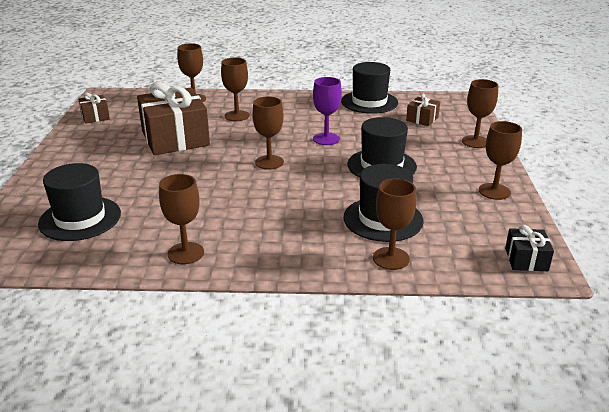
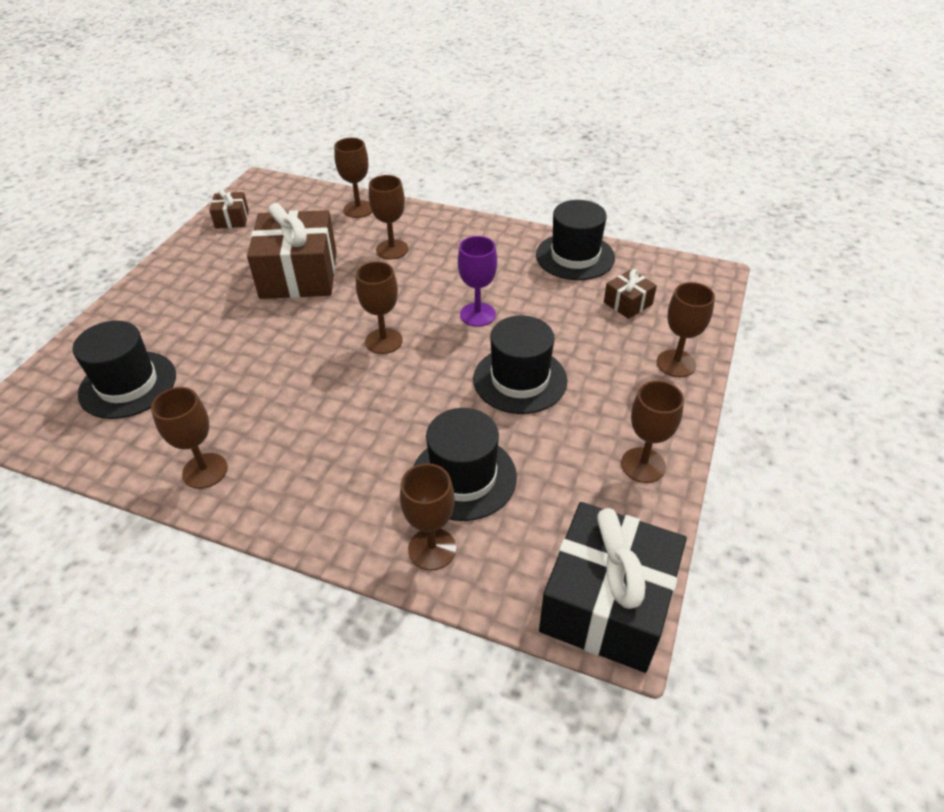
camera: 20 degrees right, 15 degrees up
(526, 259) = (607, 604): black gift -> black gift, size x2.16

